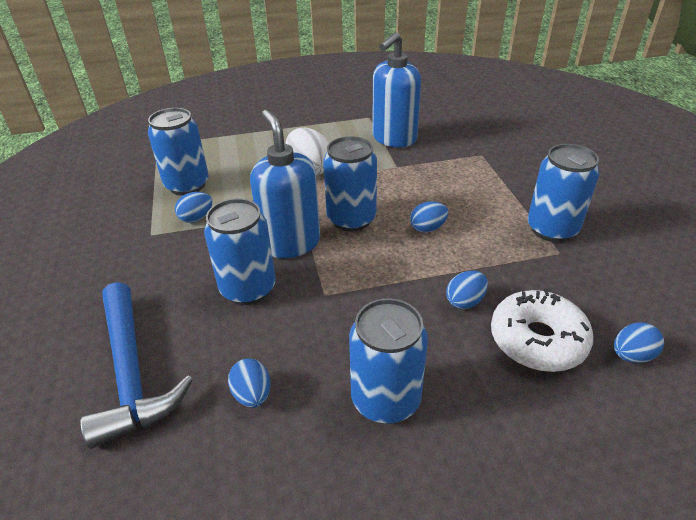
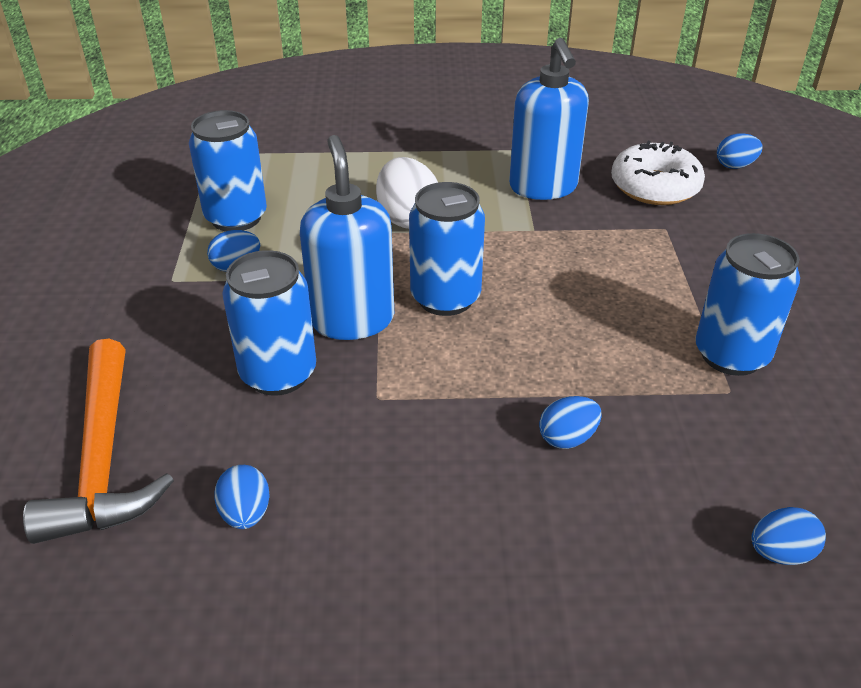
camera: 10 degrees right, 0 degrees up
(131, 372) = (103, 458): blue hammer -> orange hammer
(385, 399) = (416, 551): blue can -> none
(394, 139) = (543, 187): blue soap dispenser -> blue soap dispenser turned 60 degrees counterclockwise
(427, 228) = (549, 327): blue egg -> blue egg (735, 166)
(537, 340) = (651, 508): white donut -> white donut (655, 187)

